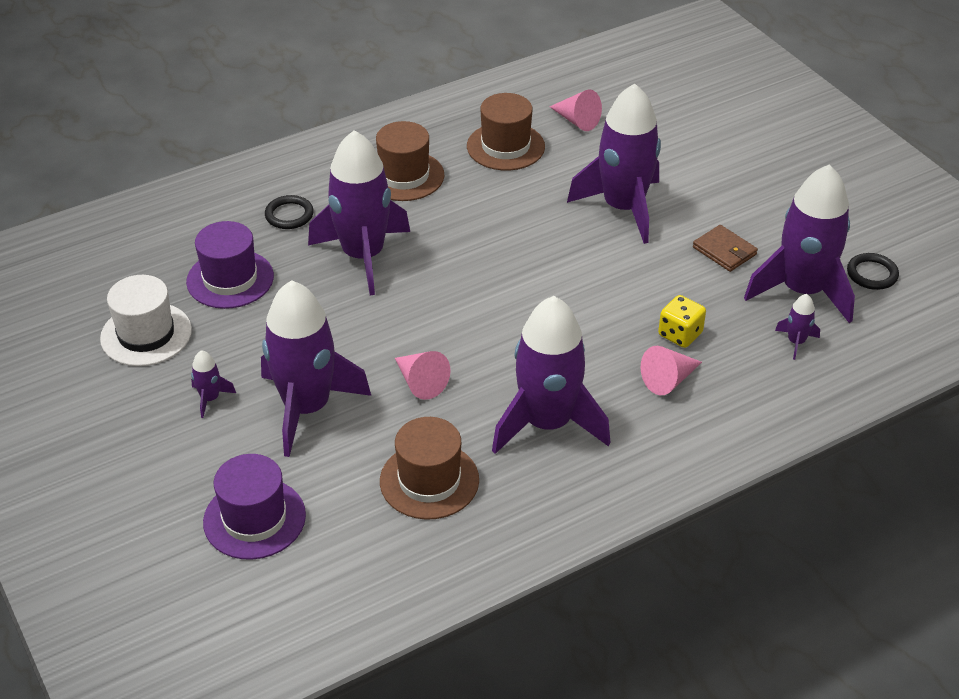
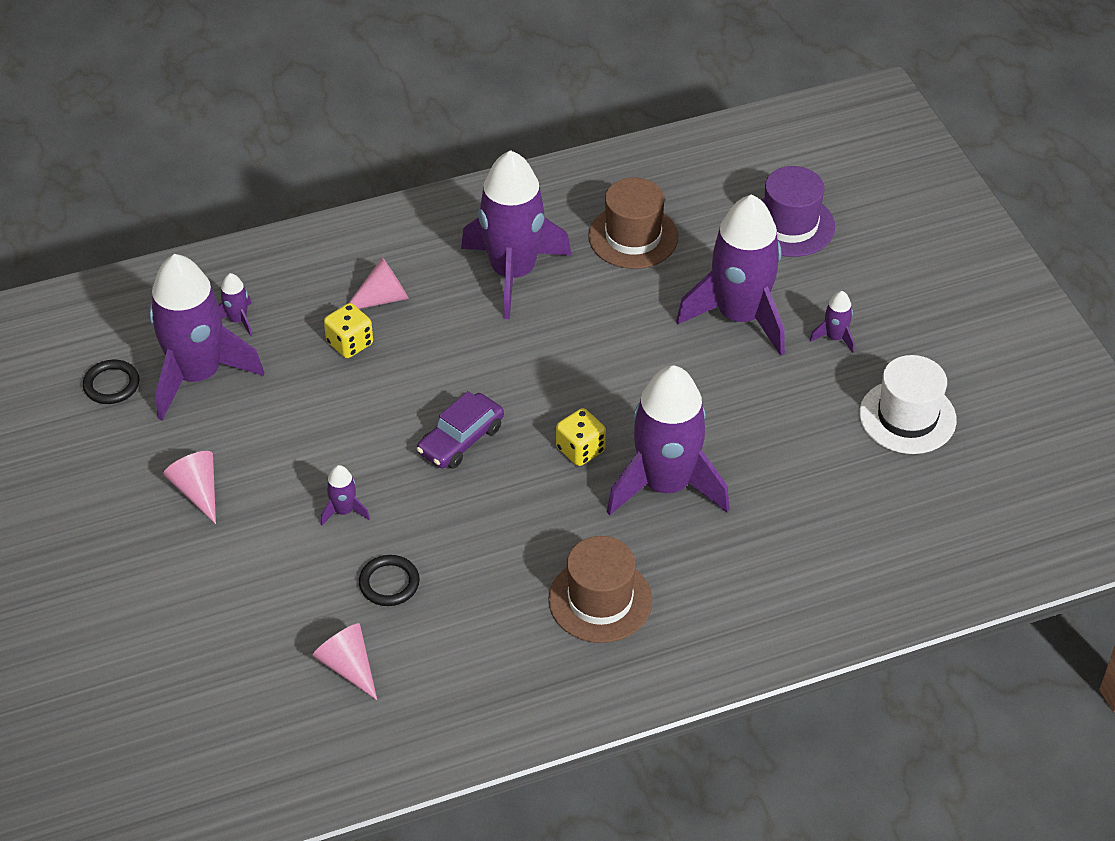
camera: 170 degrees left, 5 degrees up
(230, 279) = (820, 474): purple hat -> none
(289, 215) = (750, 557): black ring -> black ring (389, 583)
(420, 382) = (625, 327): pink cone -> pink cone (197, 491)
(441, 273) = (580, 450): none -> yellow dice
(505, 146) = (458, 632): brown hat -> none
(547, 268) = (461, 440): none -> purple car
(623, 208) = (343, 511): purple rocket -> purple rocket, size x0.40
(724, 251) = (254, 435): brown wallet -> none

